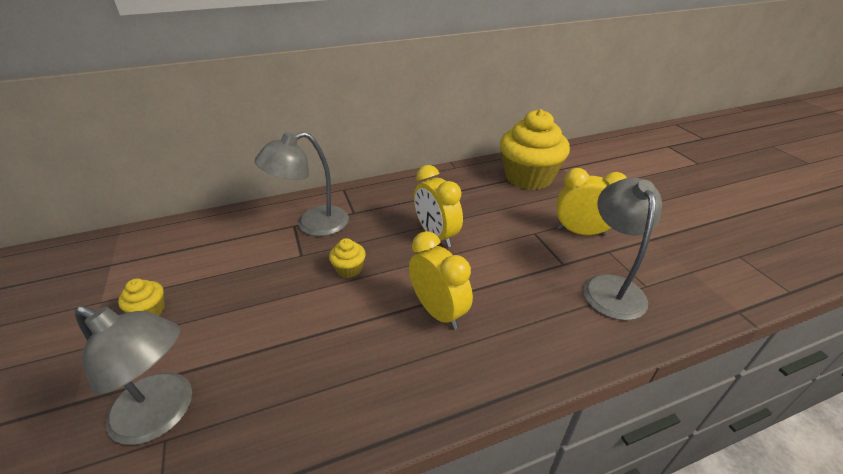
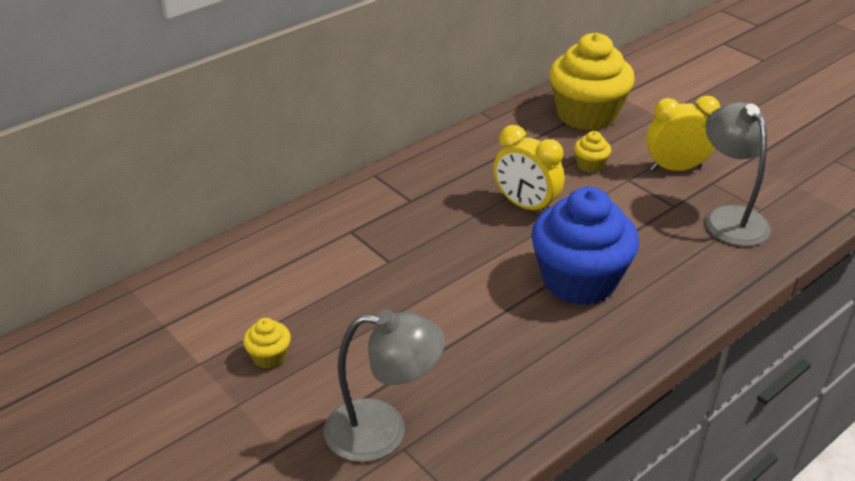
camera: 20 degrees left, 0 degrees up
(312, 224) = (372, 225): grey lamp -> none
(349, 269) = (456, 263): yellow cupcake -> yellow cupcake (590, 165)
(438, 311) = (579, 280): yellow clock -> blue cupcake

